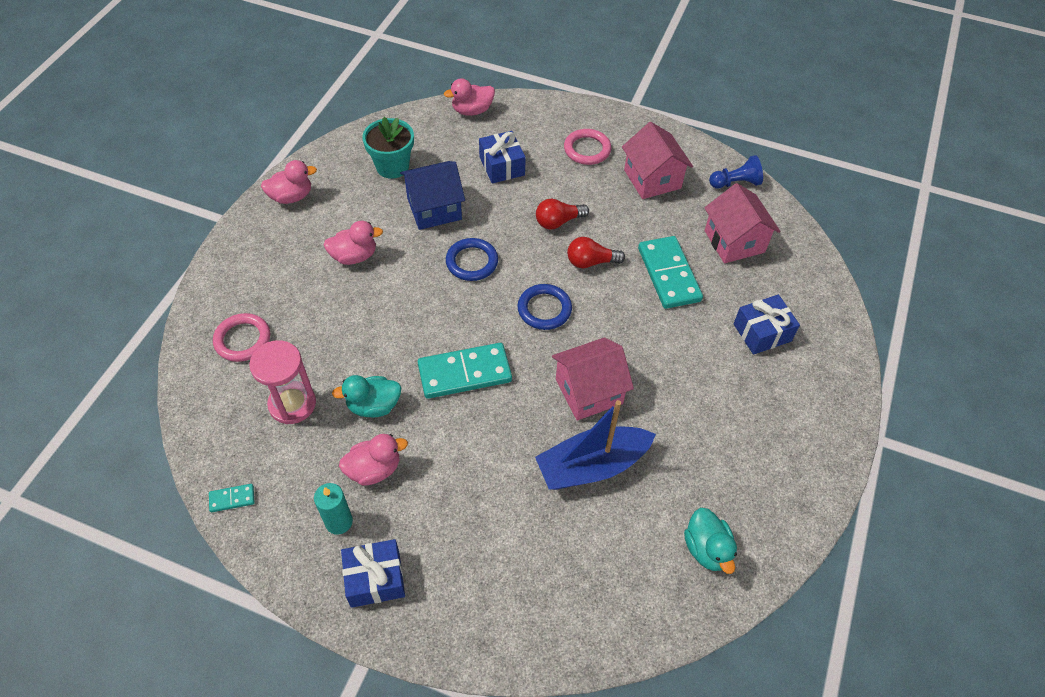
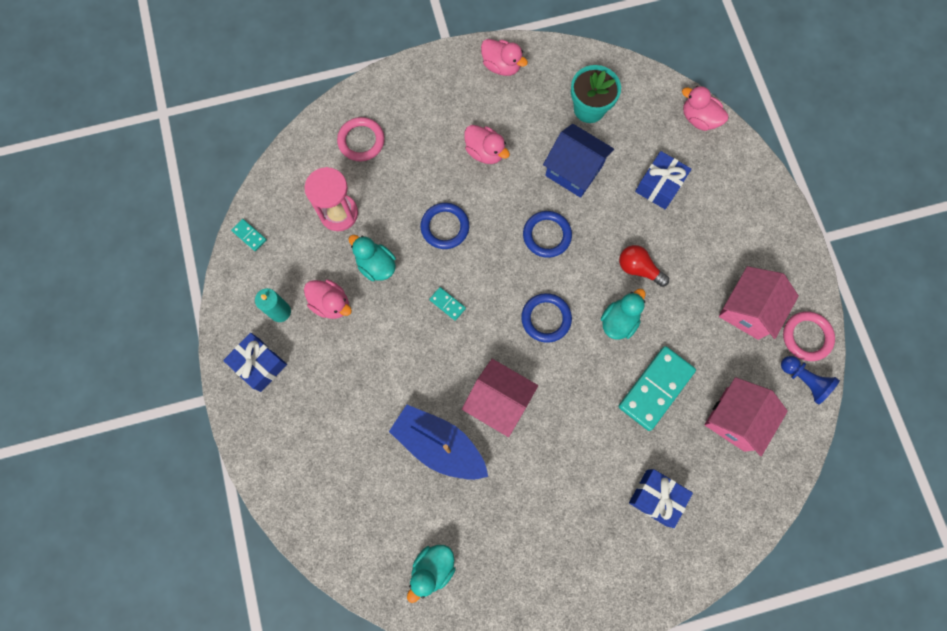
camera: 55 degrees right, 20 degrees up
(392, 328) = (445, 227): none -> blue ring
(464, 373) = (447, 304): turquoise domino -> turquoise domino, size x0.45
(587, 149) = (735, 236): pink ring -> pink ring (806, 337)
(591, 262) = (619, 321): red light bulb -> turquoise duck

